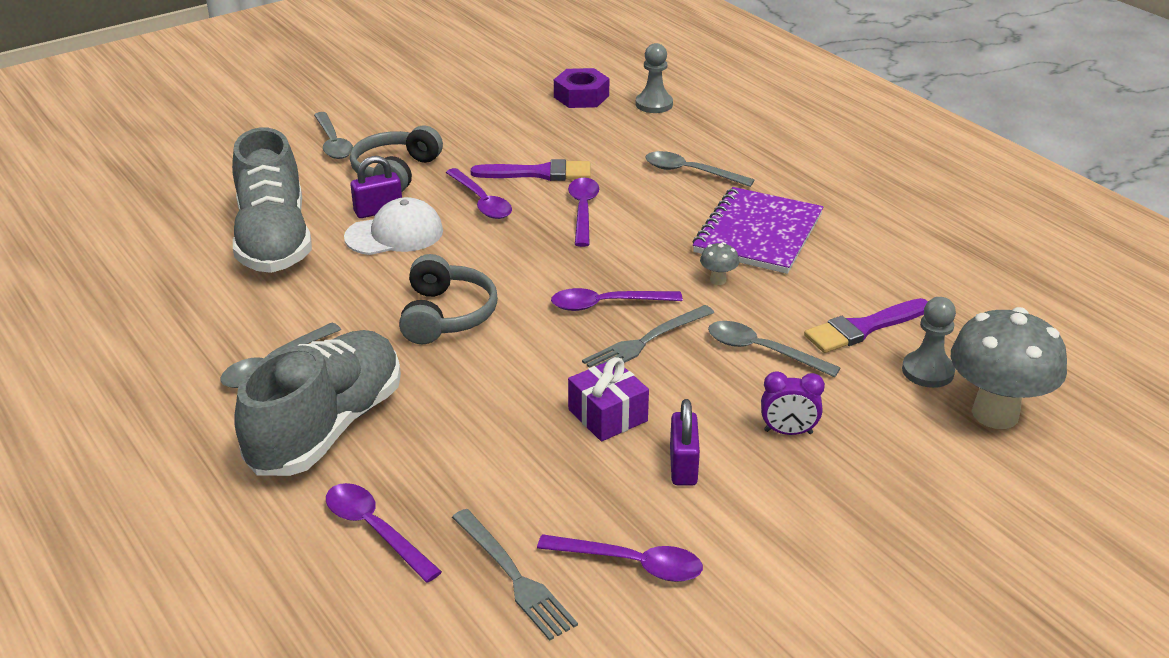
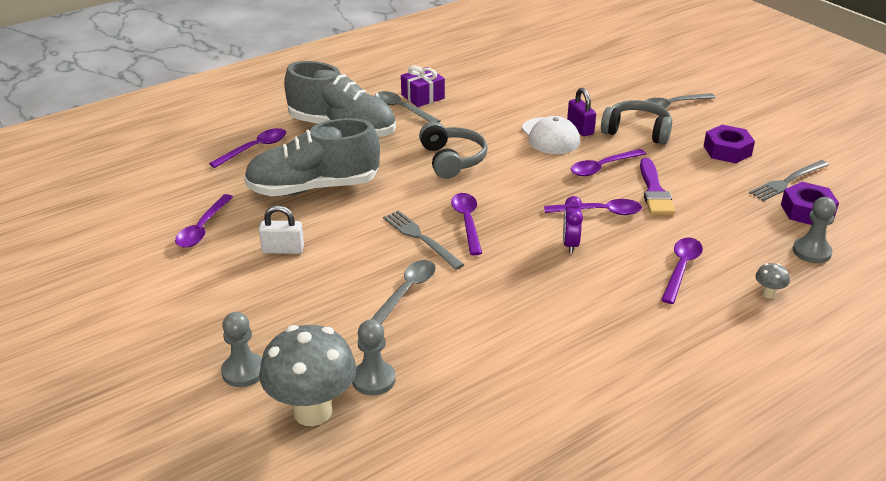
camera: 90 degrees right, 0 degrees up
(274, 240) = (535, 97): grey shoe -> grey shoe (313, 188)
(446, 315) = (452, 160): grey headphones -> grey headphones turned 105 degrees counterclockwise
(453, 122) = (727, 151): none -> purple nut
(513, 576) = (206, 190): grey fork -> grey fork (787, 181)
(607, 415) = (339, 221): purple gift -> purple gift (423, 97)
(683, 466) = (283, 250): purple padlock -> white padlock
(690, 172) = (681, 268): grey spoon -> purple spoon
(718, 280) = (503, 275): grey mushroom -> grey mushroom (768, 294)
(758, 233) = (580, 301): purple notebook -> none
(788, 432) = (309, 297): purple clock -> purple clock (570, 244)
(862, 328) = (436, 349): purple brush -> none
(949, 477) = (243, 371): none -> grey pawn

